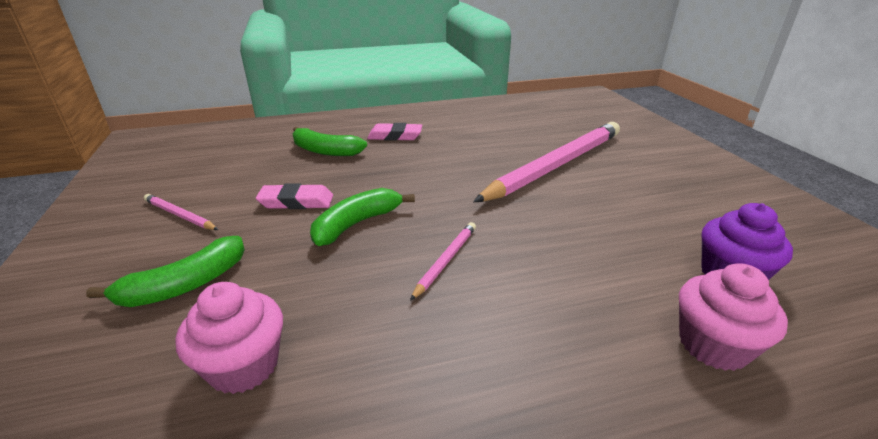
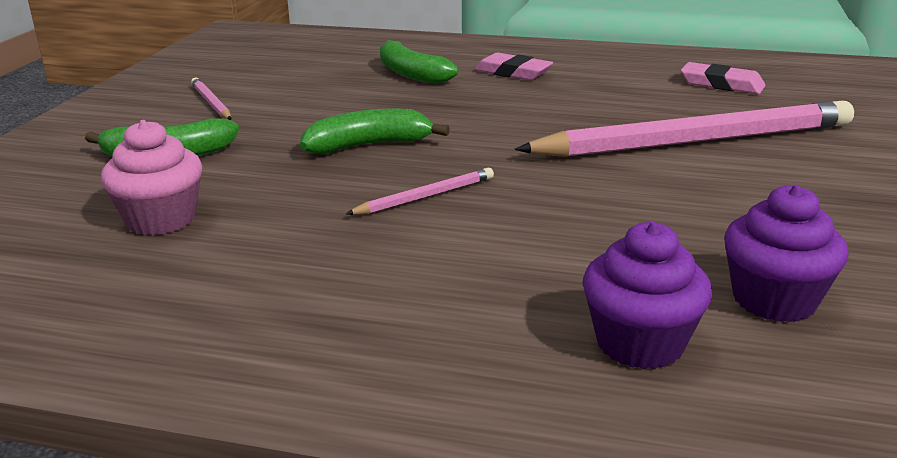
camera: 30 degrees right, 5 degrees down
(296, 202) = (329, 114): pink eraser -> pink eraser (721, 84)
(713, 345) = (640, 343): pink cupcake -> purple cupcake

